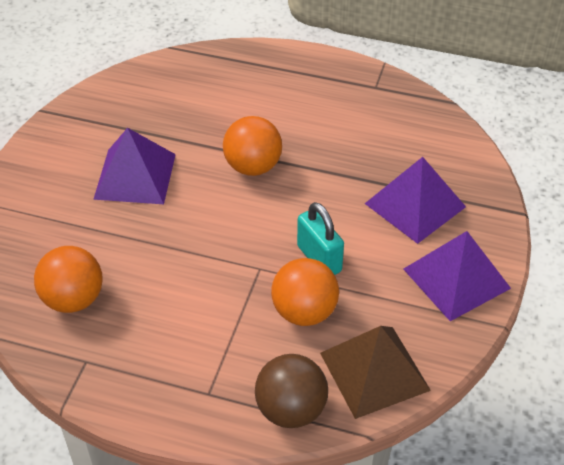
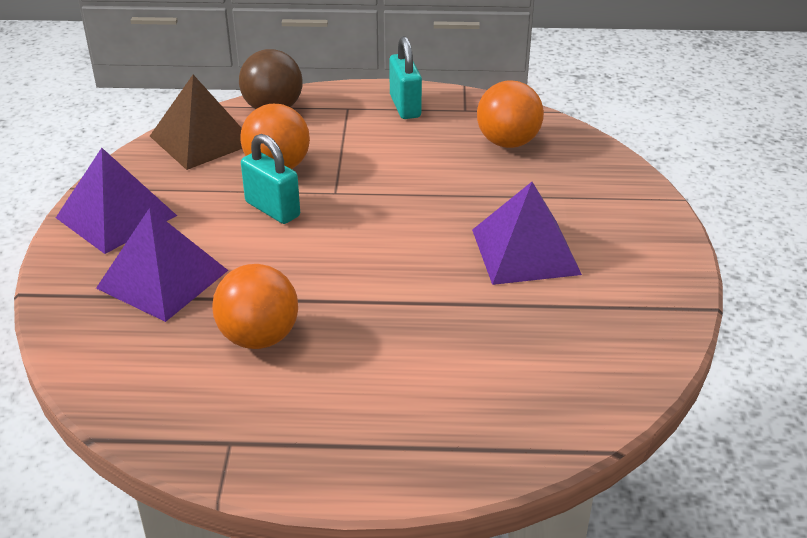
camera: 165 degrees right, 10 degrees down
(146, 380) = (405, 106): none -> turquoise padlock
(253, 167) = (383, 287): orange ball -> orange ball (259, 337)

